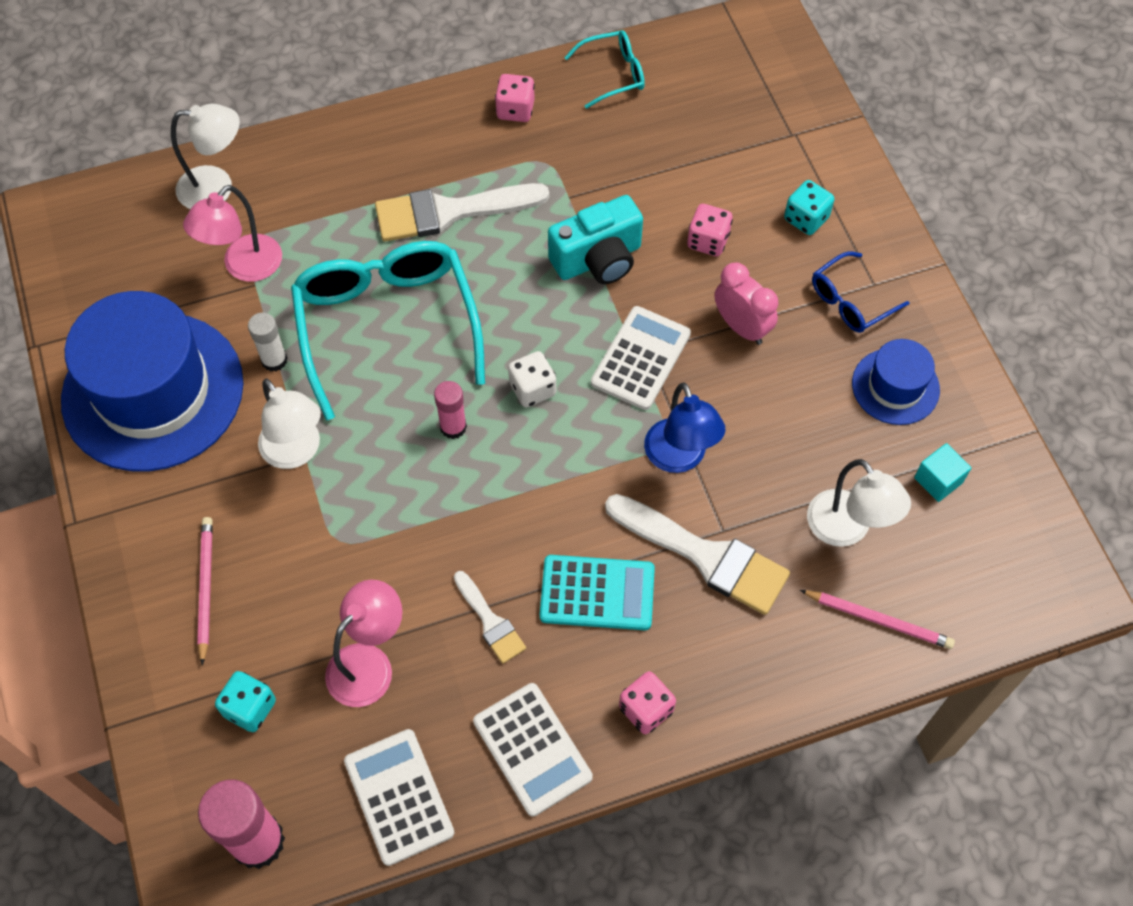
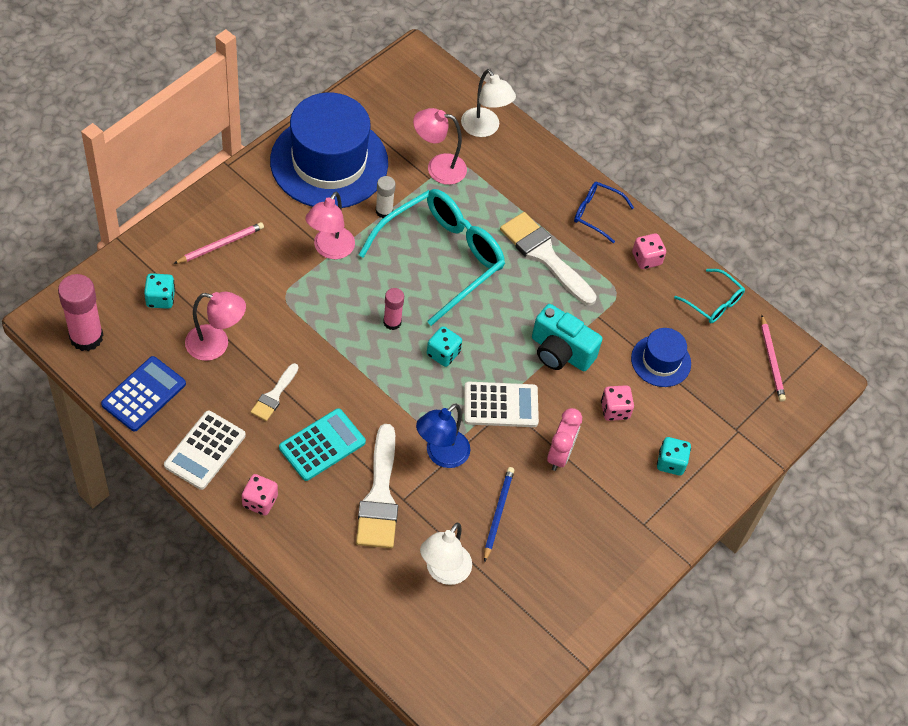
camera: 55 degrees right, 5 degrees down
(296, 452) = (330, 250): white lamp -> pink lamp
(399, 797) = (144, 394): white calculator -> blue calculator
(532, 389) = (443, 354): white dice -> turquoise dice
(597, 593) = (322, 445): turquoise calculator -> turquoise calculator turned 105 degrees counterclockwise
(792, 431) = (498, 513): none -> blue pencil
(850, 301) = (620, 514): blue glasses -> blue glasses (596, 214)
(878, 620) = (388, 613): pink pencil -> pink pencil (771, 360)
(895, 386) = (569, 565): blue hat -> blue hat (661, 361)
(938, 480) = (511, 616): turquoise cube -> none

